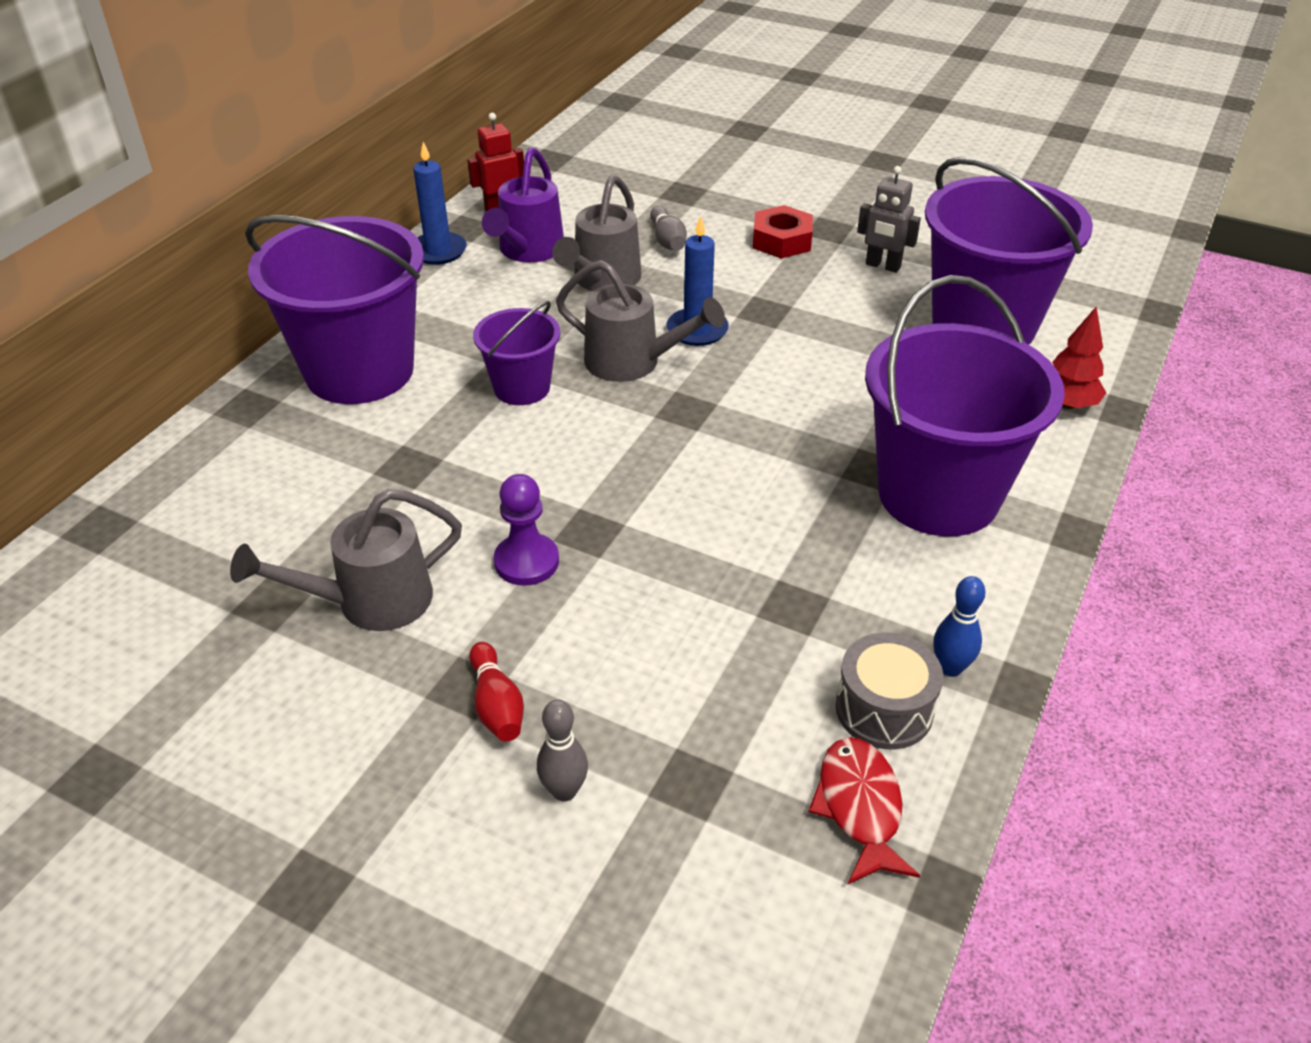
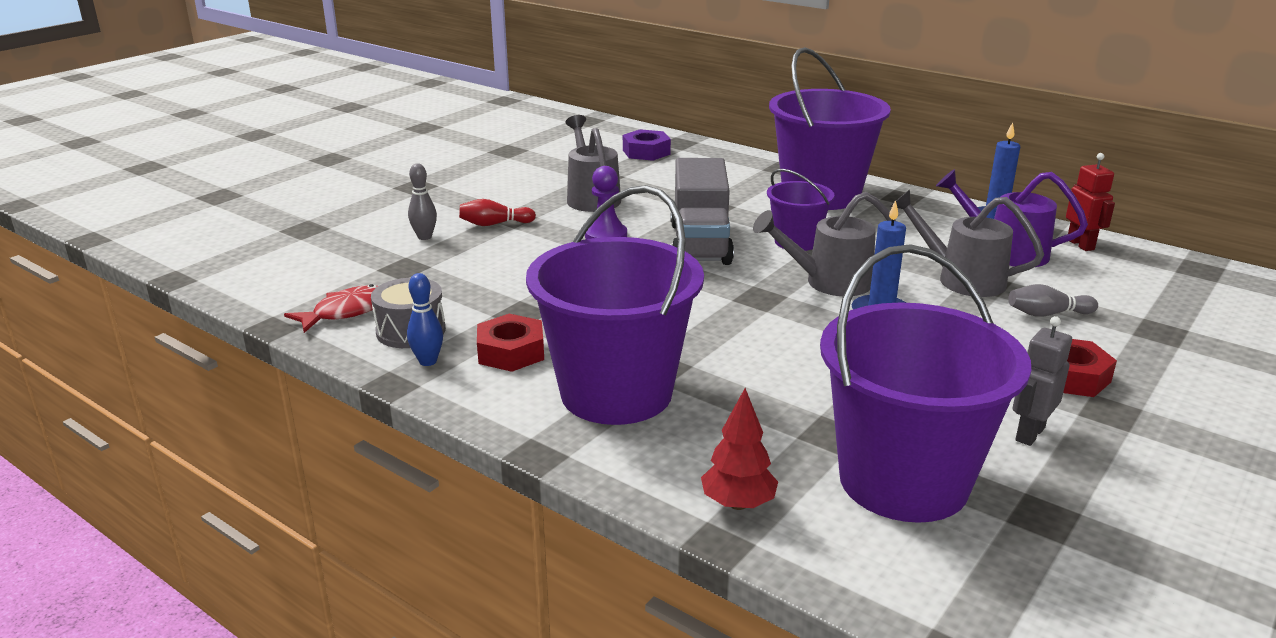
camera: 100 degrees right, 15 degrees down
(144, 563) = (646, 152): none -> purple nut
(540, 467) = (700, 243): none -> grey truck
(633, 362) = (828, 282): grey watering can -> grey watering can turned 45 degrees clockwise
(860, 807) = (346, 312): red fish -> red fish turned 45 degrees counterclockwise
(894, 594) = (511, 352): none -> red nut

